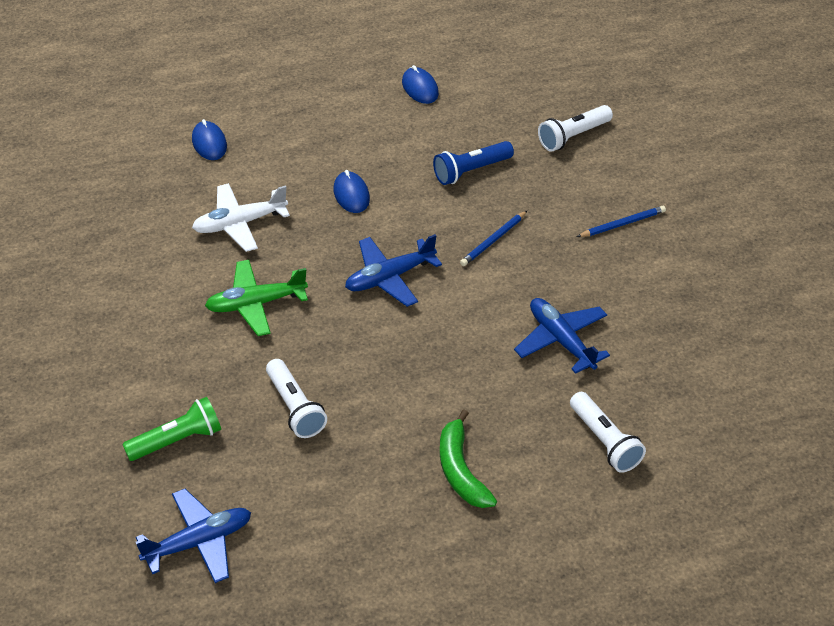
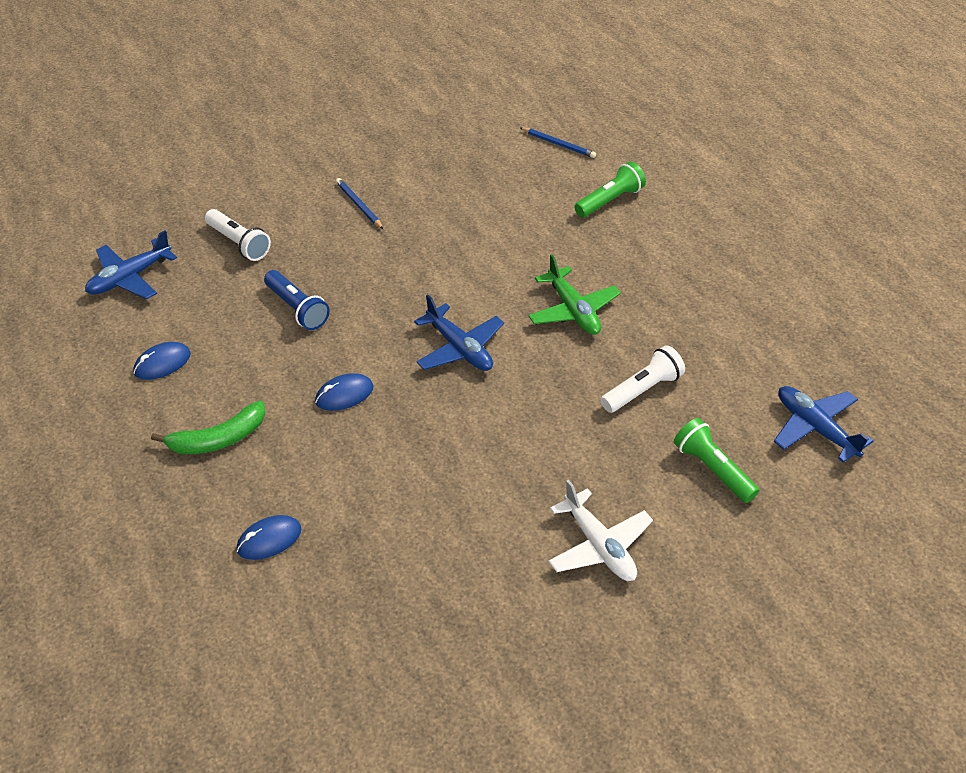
camera: 100 degrees left, 0 degrees up
(240, 224) = (404, 481): white plane -> white plane (599, 546)
(256, 304) = (520, 444): green plane -> green plane (573, 310)
(461, 470) = (670, 275): green banana -> green banana (218, 439)
(493, 240) = (395, 283): blue pencil -> blue pencil (558, 144)
(561, 340) = (510, 231): blue plane -> blue plane (130, 278)
(604, 441) = (610, 201): white flashlight -> green flashlight

